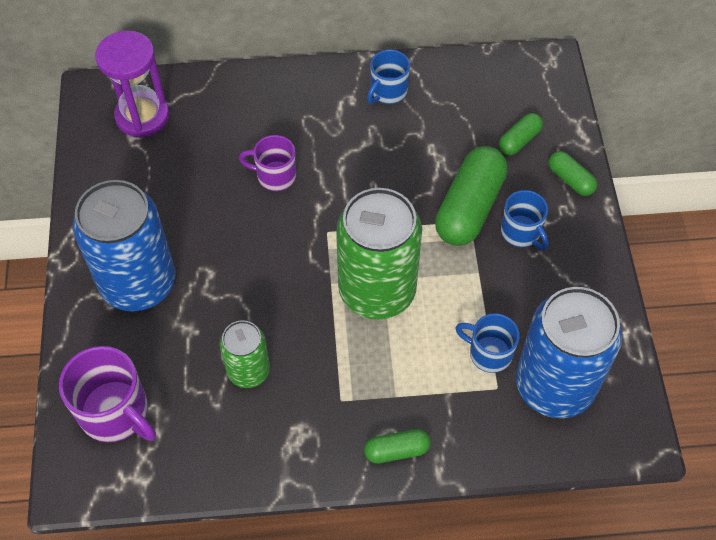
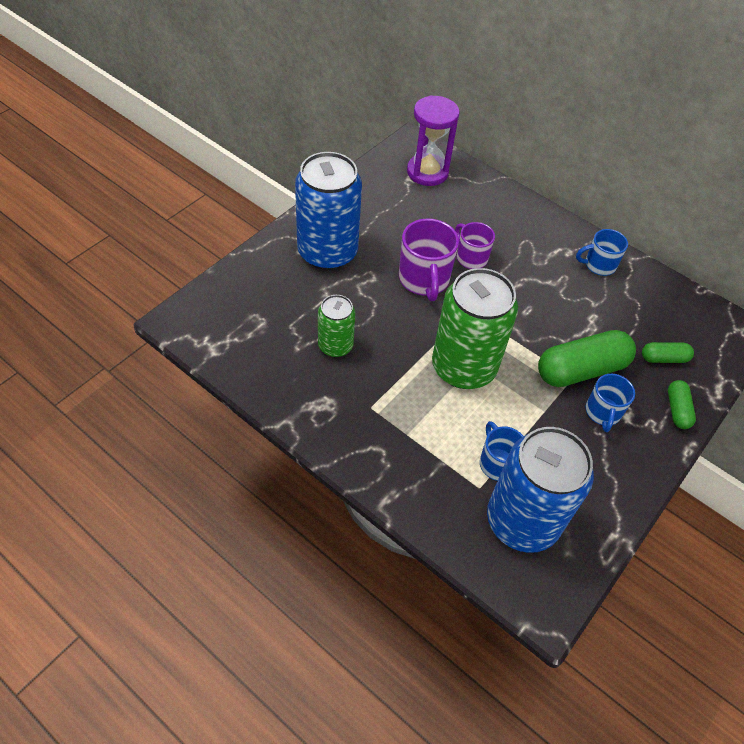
camera: 40 degrees right, 5 degrees down
(116, 413) = (239, 306): purple mug -> purple mug (424, 280)
(396, 451) = (372, 465): green capsule -> none

